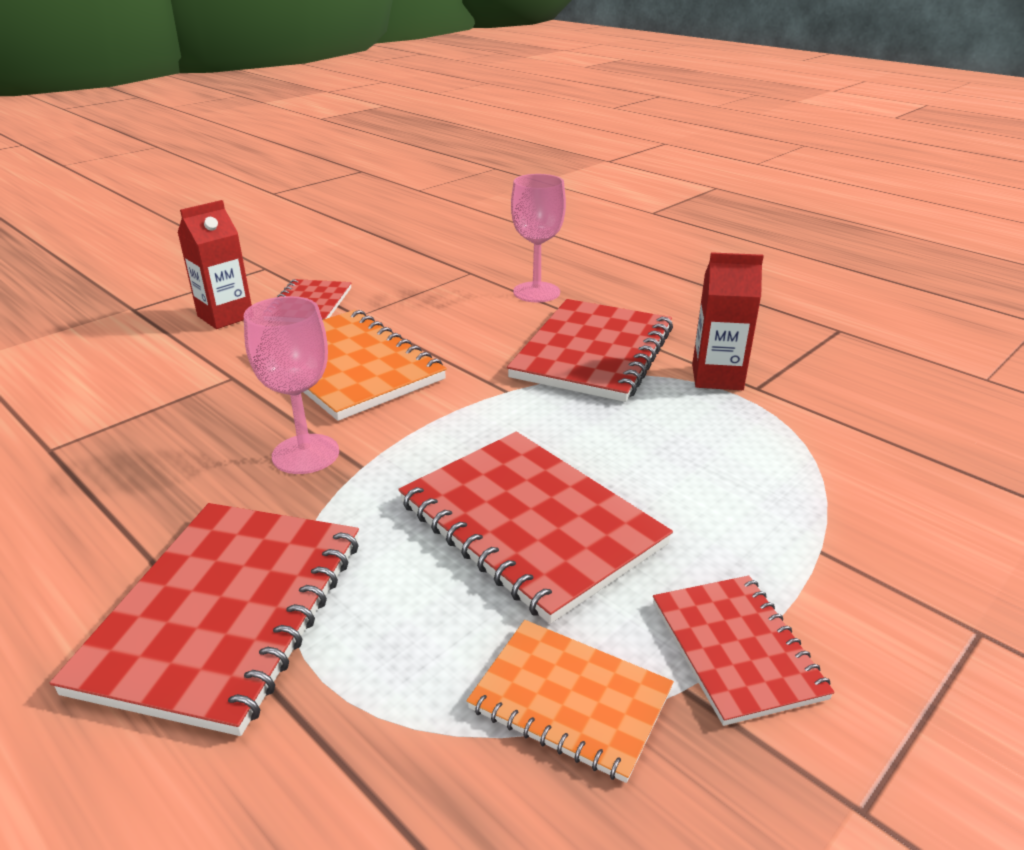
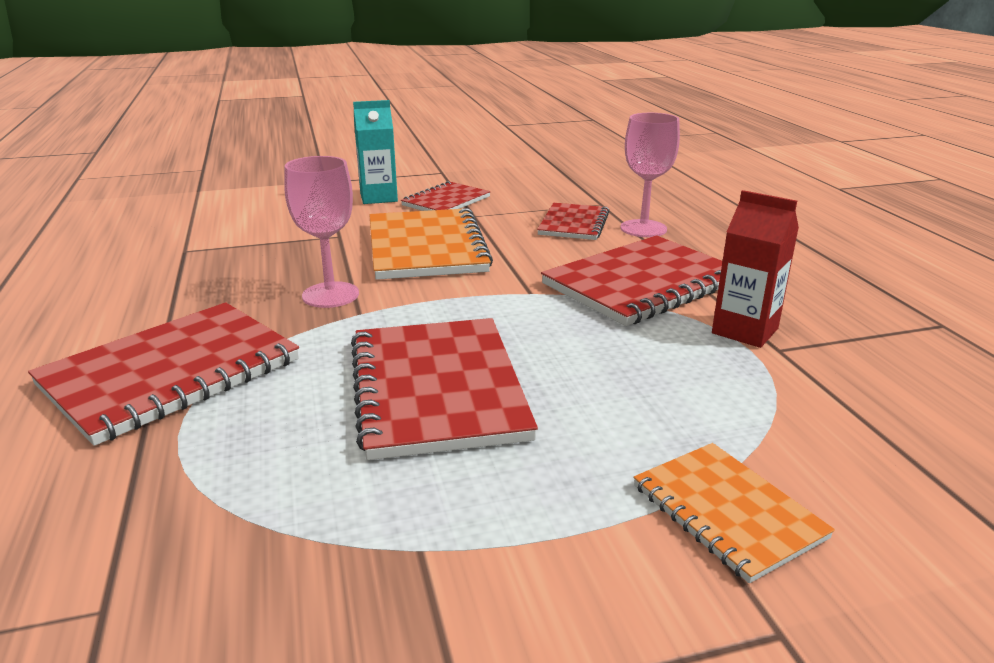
camera: 30 degrees right, 5 degrees down
(225, 316) = (378, 197): red carton -> turquoise carton
(570, 700) = (321, 517): orange notebook -> orange notebook (727, 512)
(736, 649) = (500, 540): red notebook -> red notebook (573, 224)

